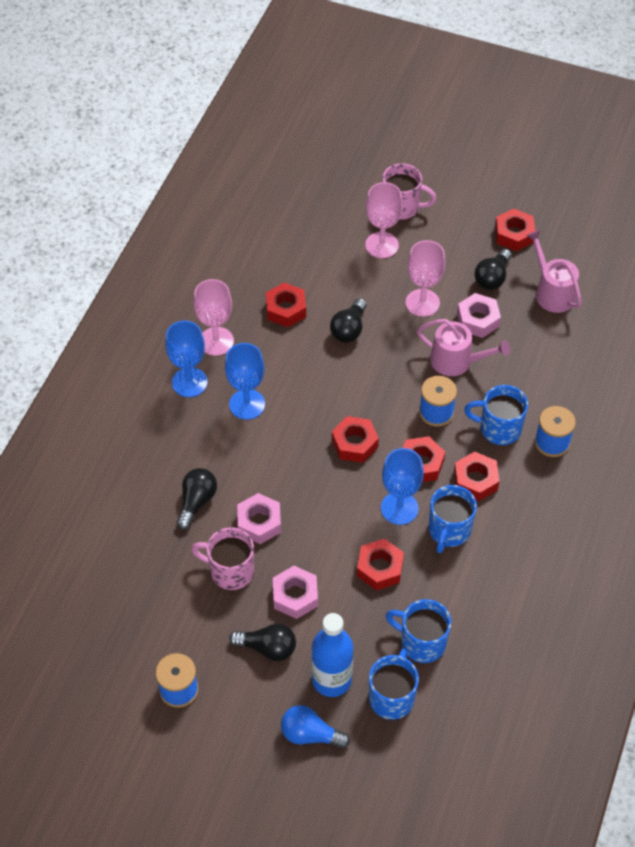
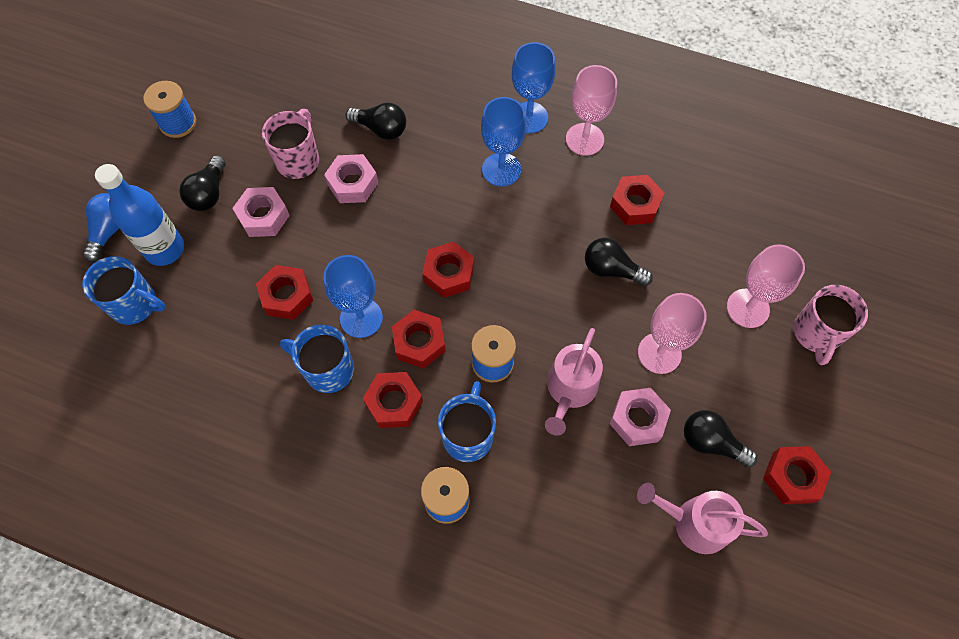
camera: 90 degrees right, 10 degrees up
(421, 642) = (192, 335): blue mug -> none
(552, 292) = (694, 523): pink watering can -> pink watering can turned 135 degrees counterclockwise

